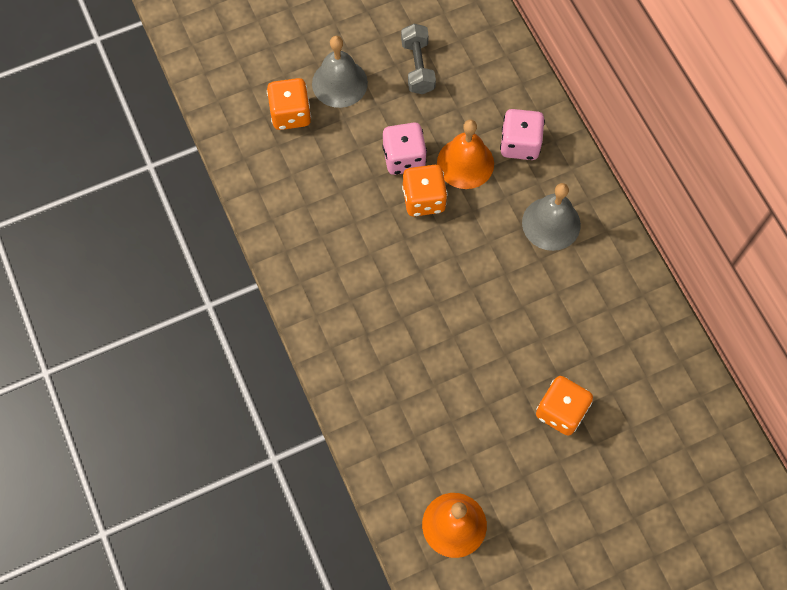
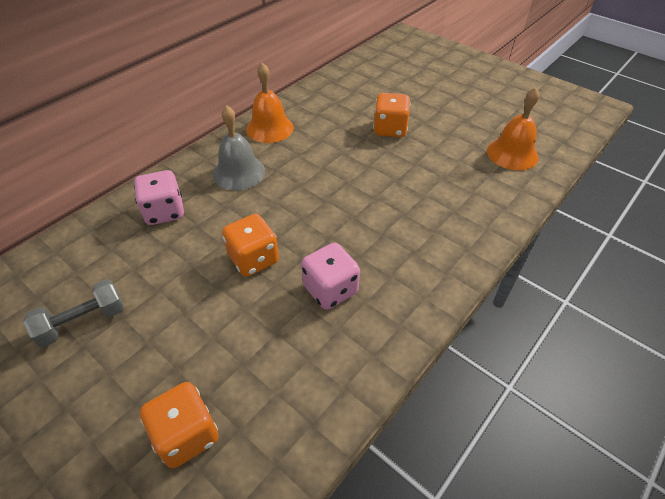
camera: 115 degrees left, 20 degrees down
(339, 83) = (122, 396): grey bell -> none
(404, 158) = (211, 291): pink dice -> pink dice (330, 290)
(465, 163) = (199, 242): orange bell -> orange bell (269, 128)

